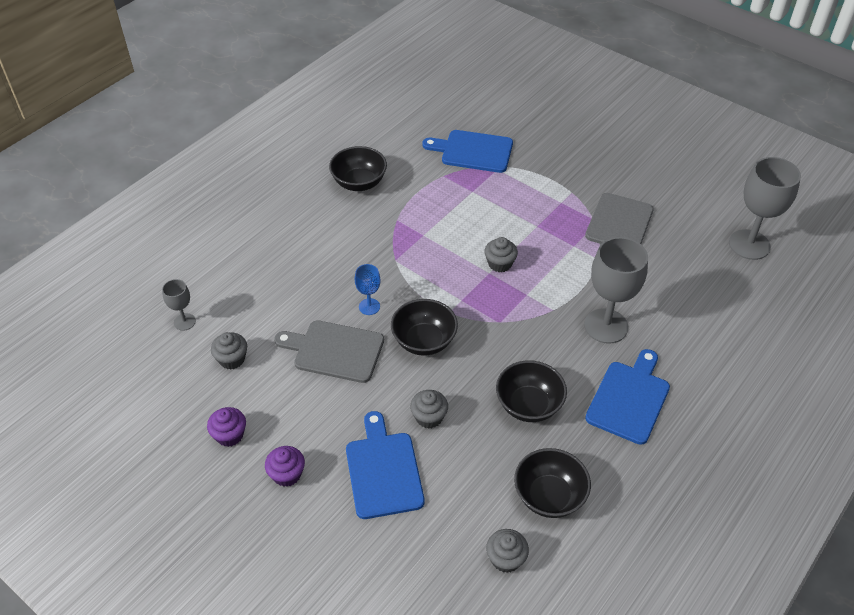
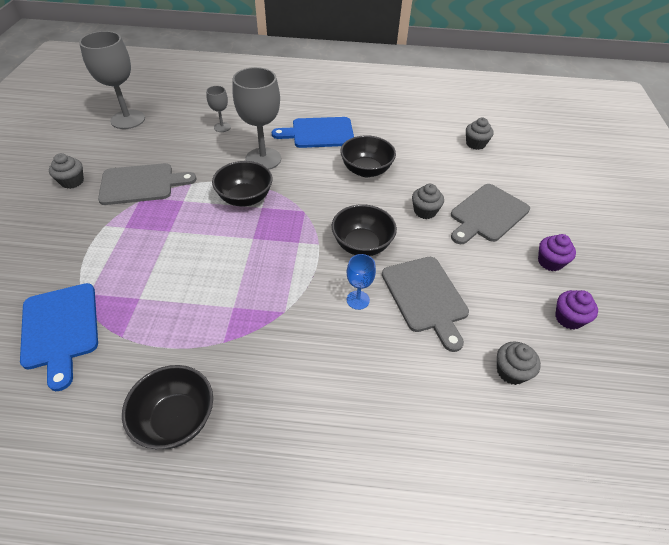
camera: 125 degrees left, 0 degrees up
(184, 322) = (521, 456): grey goblet -> grey goblet (222, 127)
(383, 470) = (487, 214): blue cutting board -> grey cutting board
(500, 264) = (237, 236): grey cupcake -> grey cupcake (72, 181)
(549, 496) = (421, 141): black bowl -> black bowl (245, 198)

